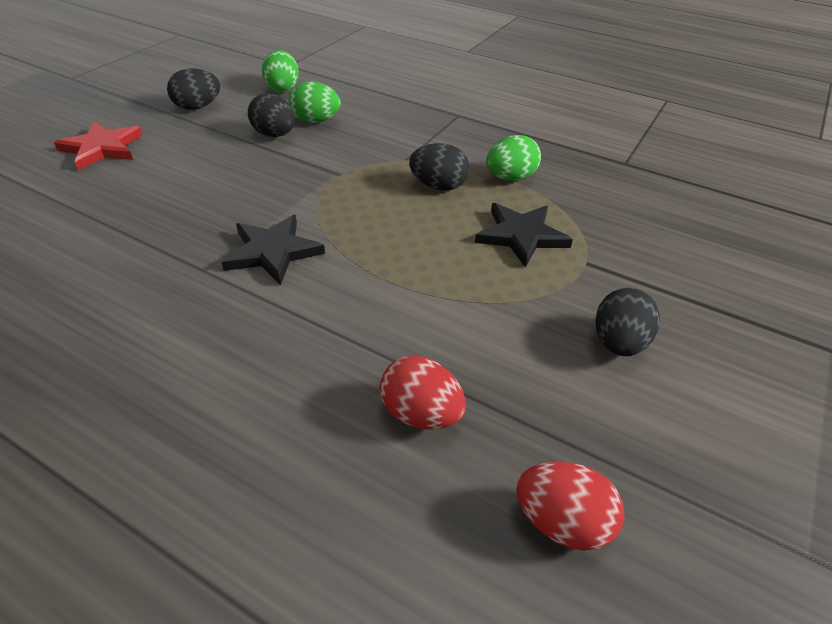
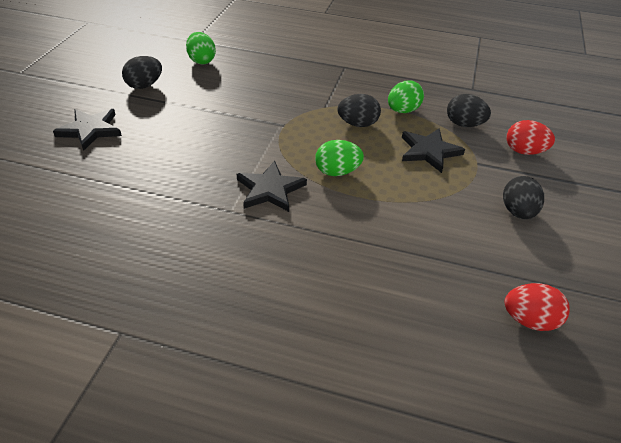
camera: 15 degrees left, 0 degrees up
(102, 148) = (90, 130): red star -> black star
(274, 135) = (218, 100): black egg -> black egg (464, 124)
(316, 121) = (243, 85): green egg -> green egg (337, 172)
(421, 414) = (422, 277): red egg -> red egg (524, 151)

